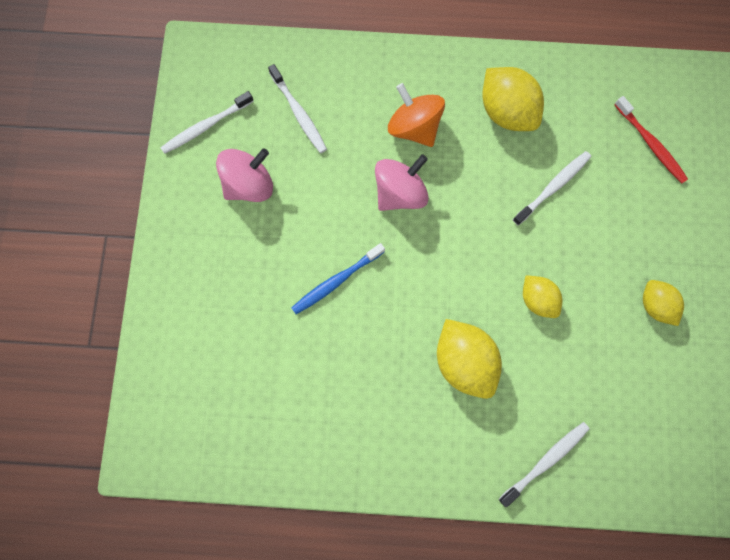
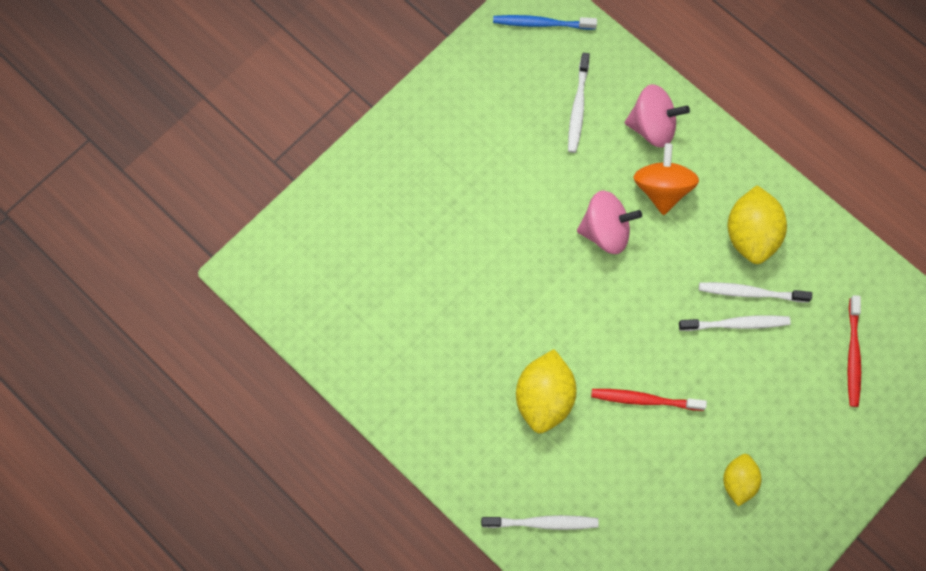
camera: 40 degrees right, 5 degrees down
(205, 126) = (495, 62): white toothbrush -> white toothbrush (750, 292)
(249, 185) = (492, 133): pink spinning top -> pink spinning top (652, 126)
(336, 281) = (496, 259): blue toothbrush -> blue toothbrush (541, 23)
(537, 300) = (644, 399): yellow lemon -> red toothbrush

